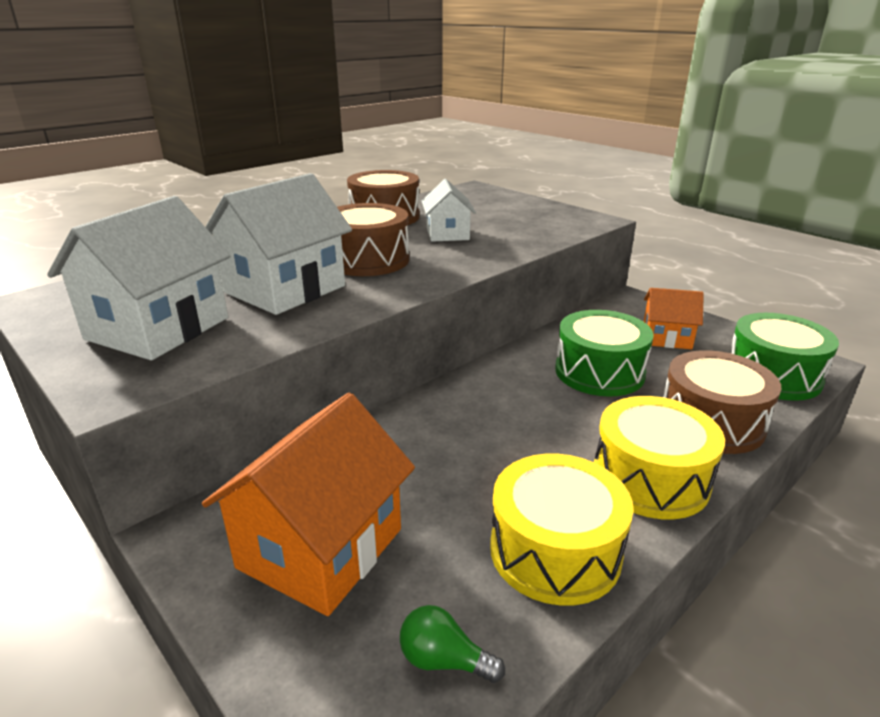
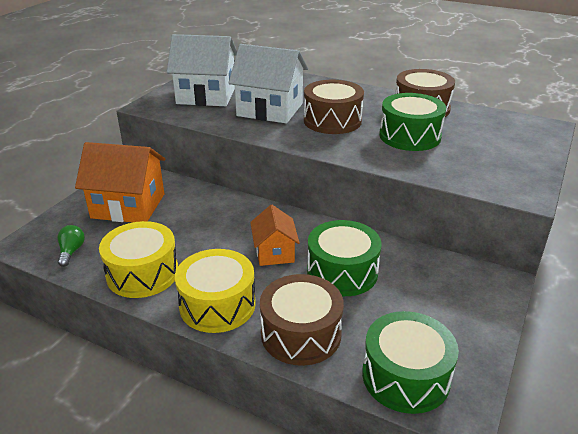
camera: 70 degrees right, 5 degrees up
(447, 234) = (409, 136): white house -> green drum
(666, 338) = (432, 305): orange house -> orange house (274, 252)

